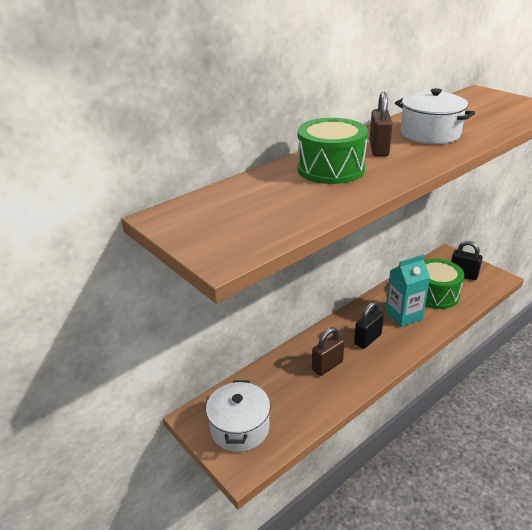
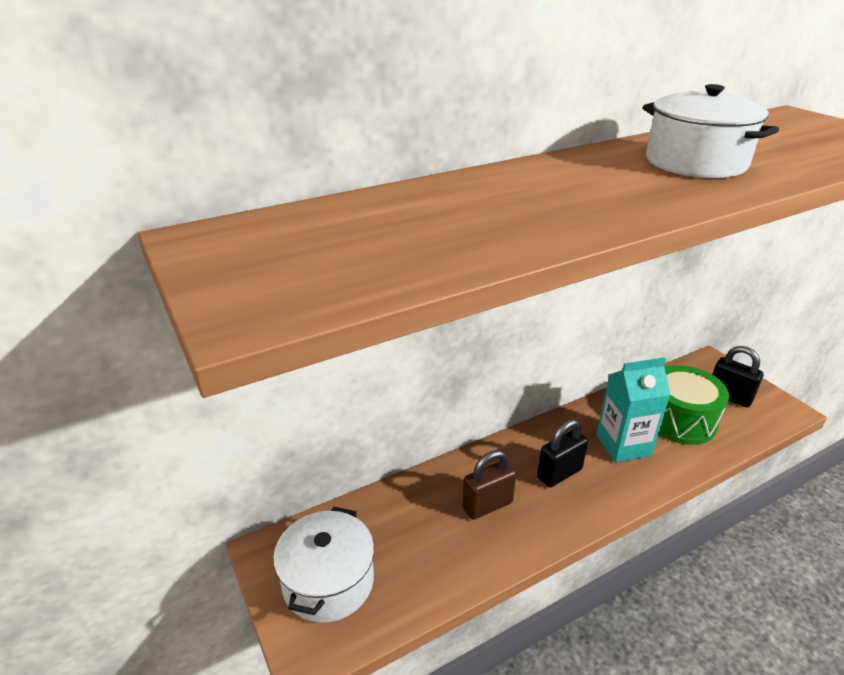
camera: 10 degrees right, 0 degrees up
(330, 169) = (509, 196): green drum -> none
(378, 149) = (601, 176): brown padlock -> none

